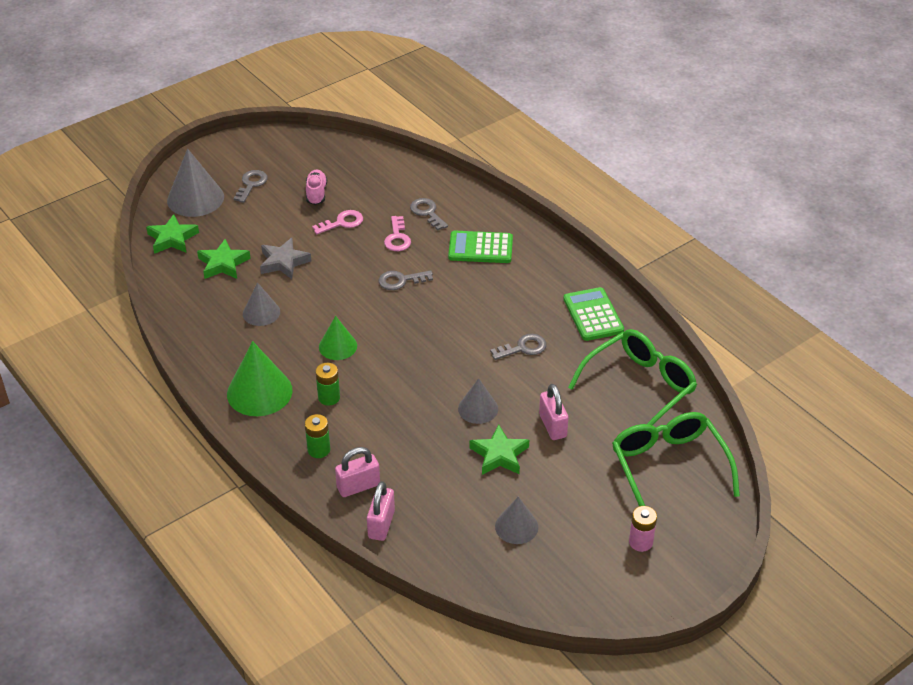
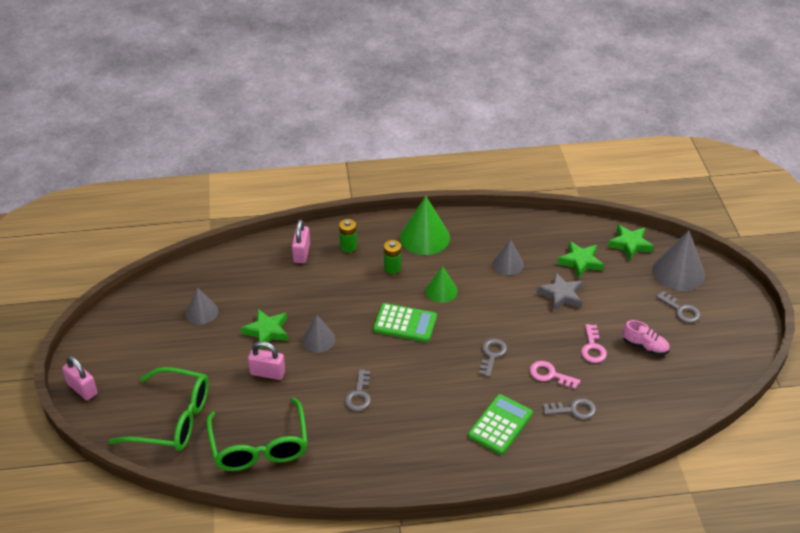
camera: 120 degrees right, 0 degrees up
(381, 524) = (262, 252): pink padlock -> pink padlock (82, 389)
(593, 315) = (361, 460): green calculator -> green calculator (405, 323)
(640, 542) = (130, 368): pink battery -> none

